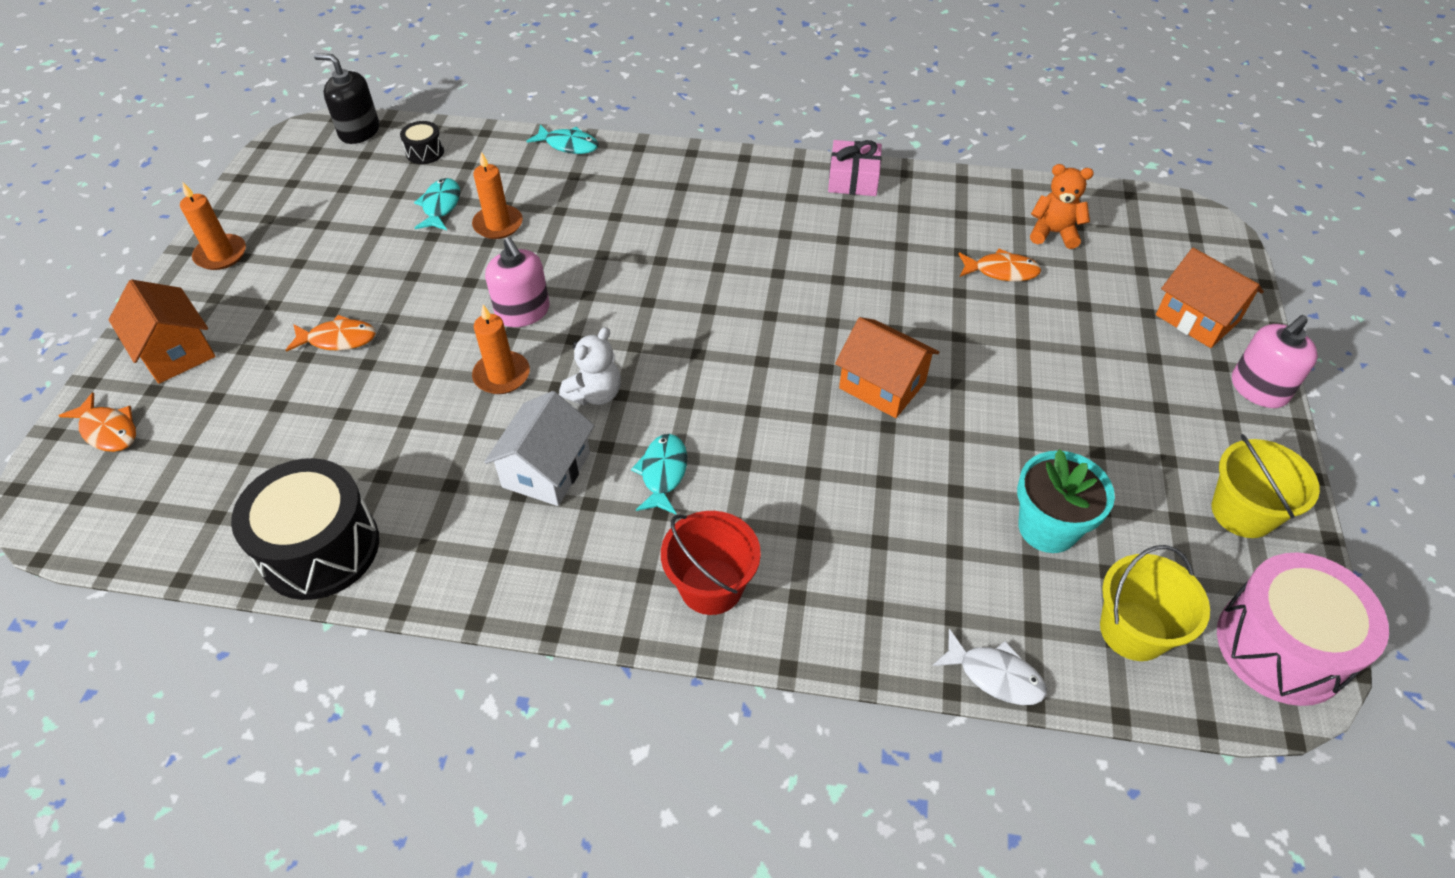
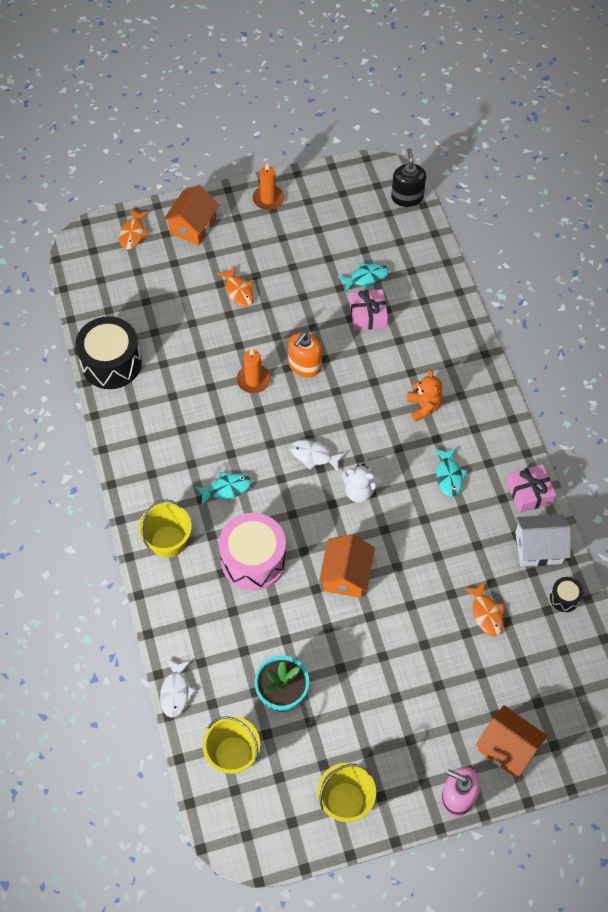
camera: 65 degrees right, 10 degrees up
(425, 152) = (408, 242): black drum -> black drum (564, 598)
(498, 224) = (367, 315): orange candle -> pink gift
(523, 312) = (304, 365): pink soap dispenser -> orange soap dispenser
(546, 470) = (202, 434): white house -> white house (538, 548)
(568, 145) = (463, 313): turquoise fish -> turquoise fish (449, 476)
(595, 394) = (263, 431): white teddy bear -> white teddy bear (359, 491)
(674, 353) = (314, 456): none -> white fish
(711, 586) = (168, 541): red bucket -> yellow bucket
(1053, 233) = (545, 636): orange teddy bear -> orange teddy bear (423, 407)
(1197, 318) = (507, 748): orange house -> orange house turned 75 degrees counterclockwise
(1281, 647) = (257, 834): pink drum -> pink drum (253, 560)

